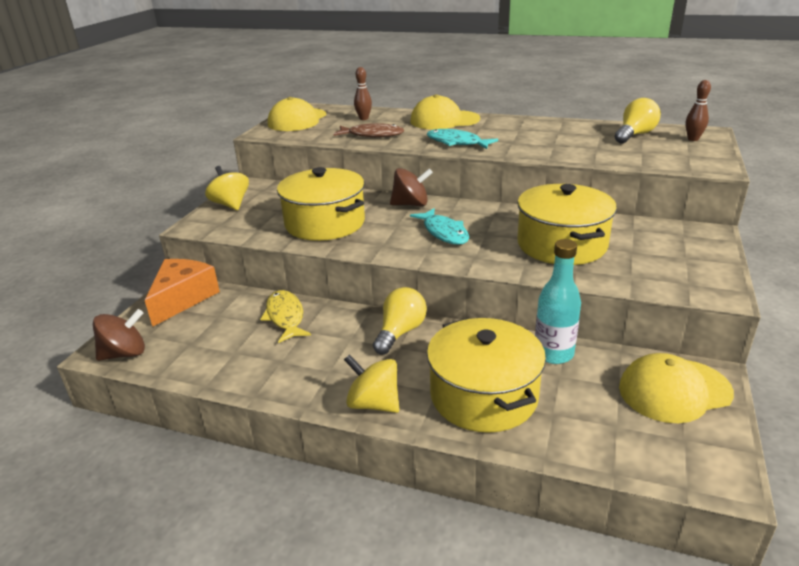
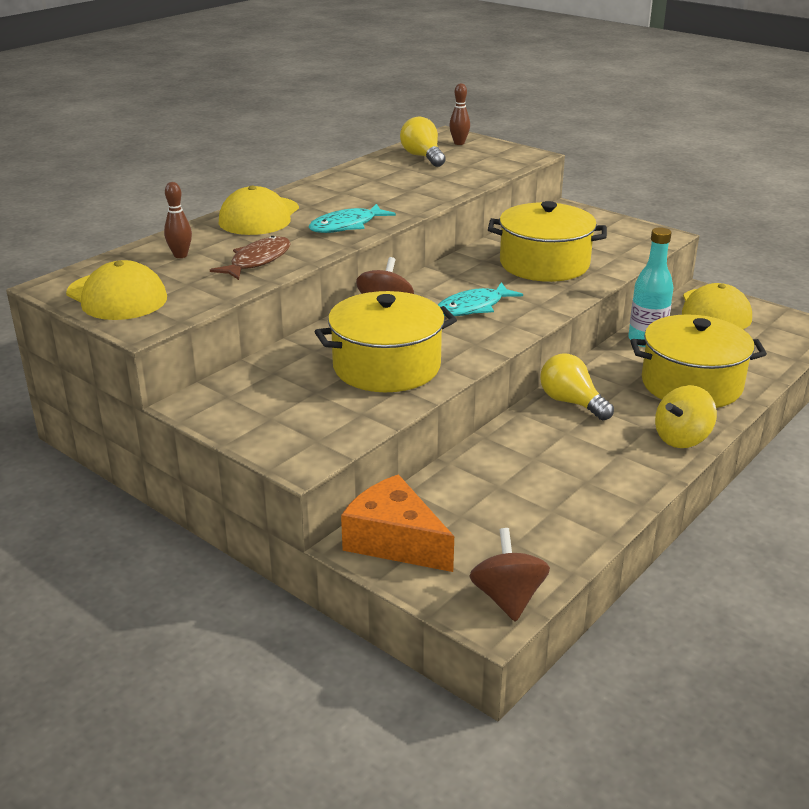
camera: 70 degrees left, 0 degrees up
(230, 204) = (255, 425): yellow spinning top -> none
(285, 317) = (497, 466): yellow fish -> none
(444, 232) = (473, 307): turquoise fish -> turquoise fish turned 150 degrees clockwise

